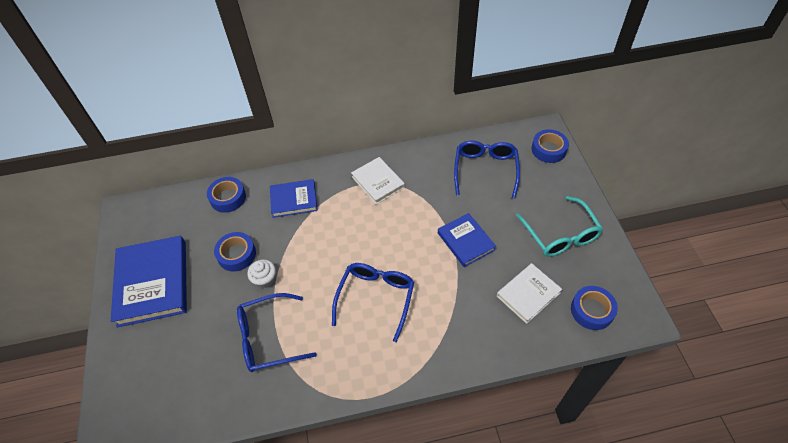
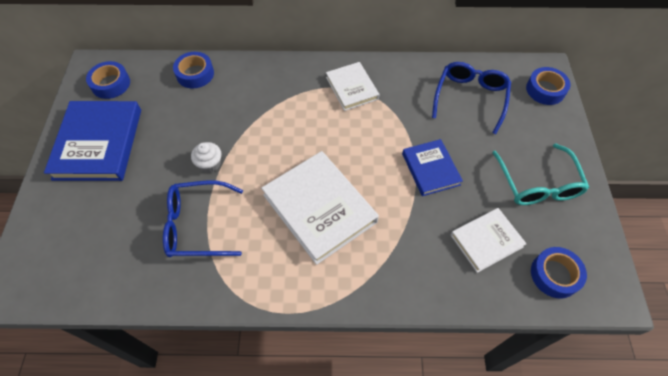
camera: 10 degrees right, 5 degrees up
(236, 254) = (188, 133): blue tape -> blue tape (111, 84)
(294, 200) = (260, 89): blue book -> none
(376, 298) = (319, 208): blue glasses -> white book

